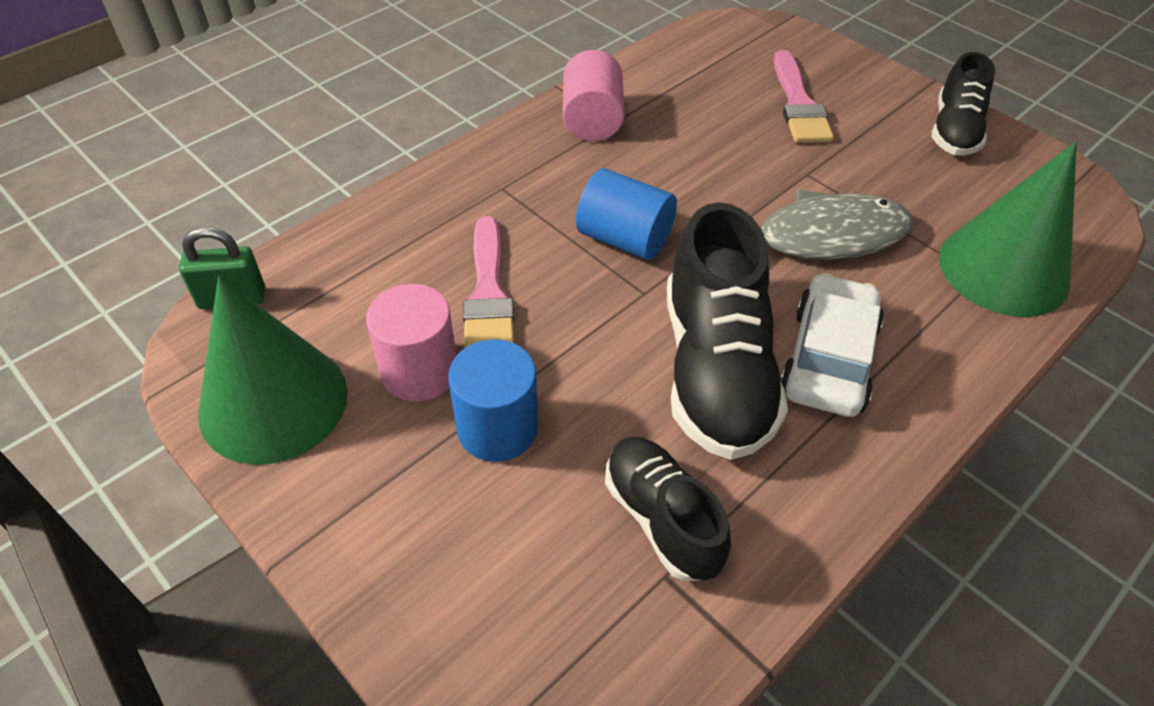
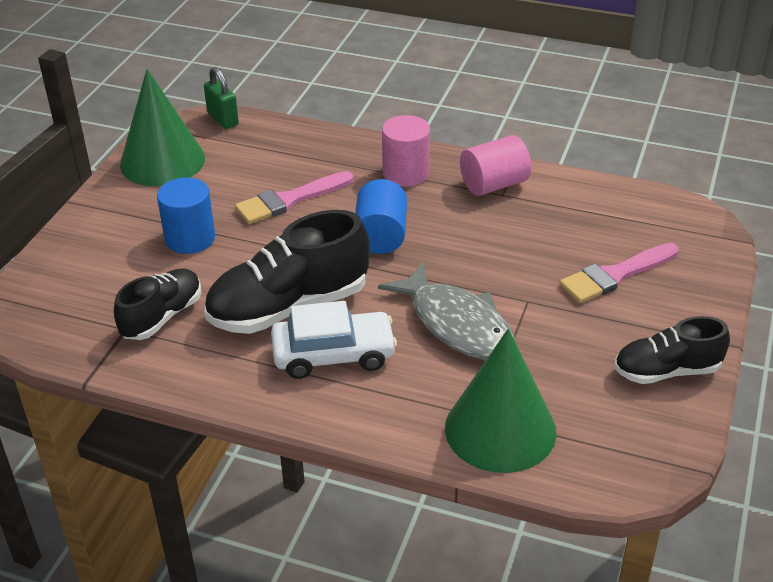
camera: 65 degrees right, 10 degrees down
(419, 371) = (213, 198): pink cylinder -> pink cylinder (406, 173)

